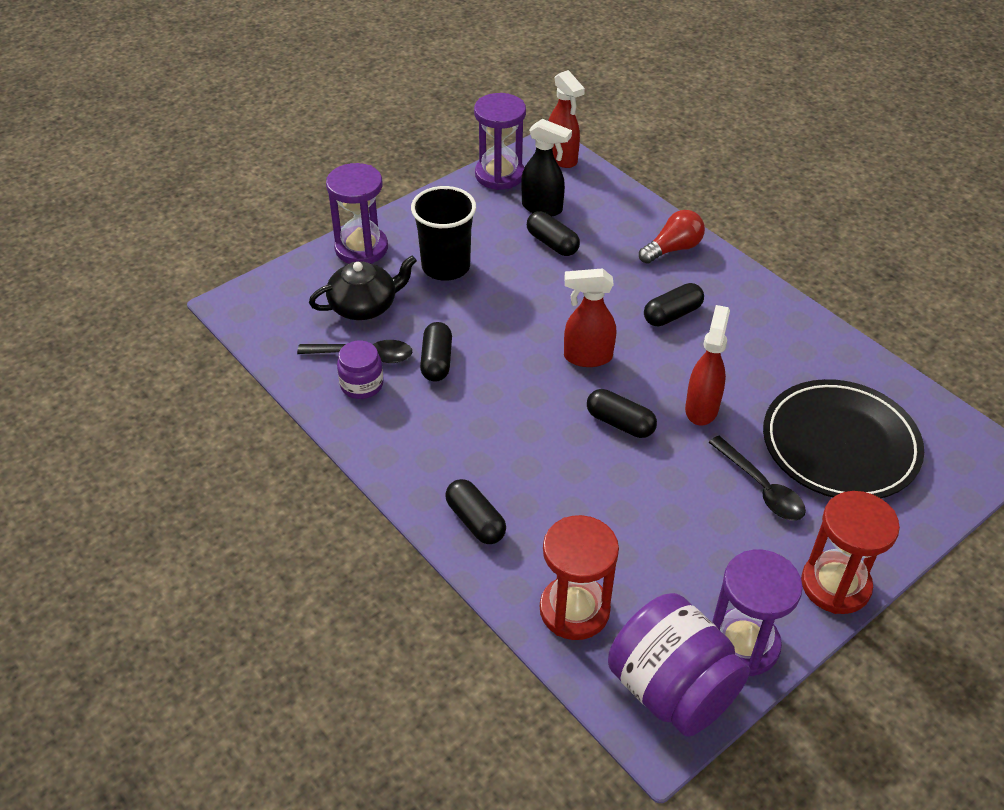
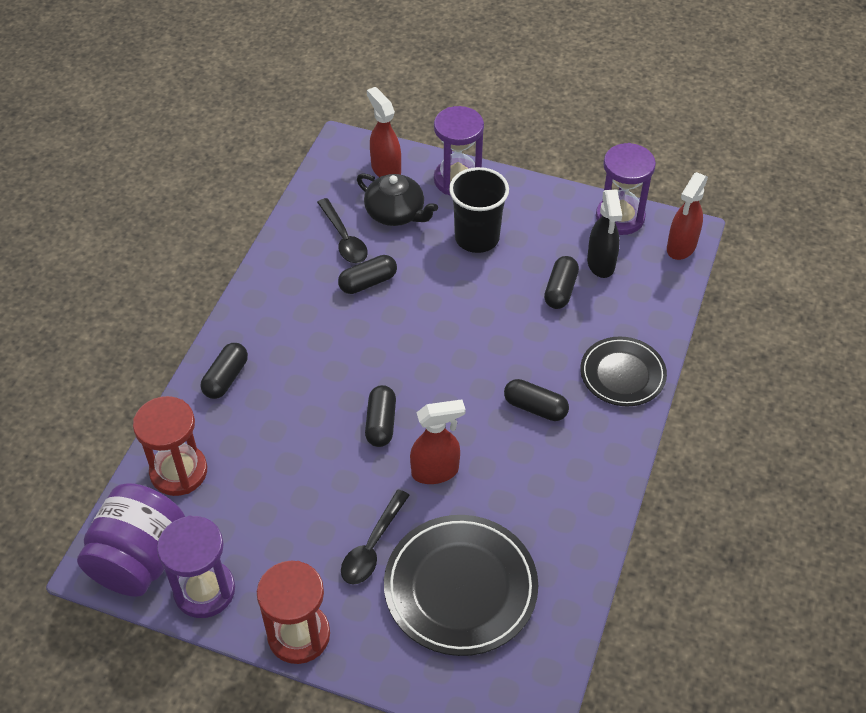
camera: 60 degrees right, 5 degrees up
(361, 385) = (314, 252): purple jar -> none
(587, 357) = (440, 371): red spray bottle -> red spray bottle (385, 169)
(672, 249) = (622, 374): red light bulb -> black plate

